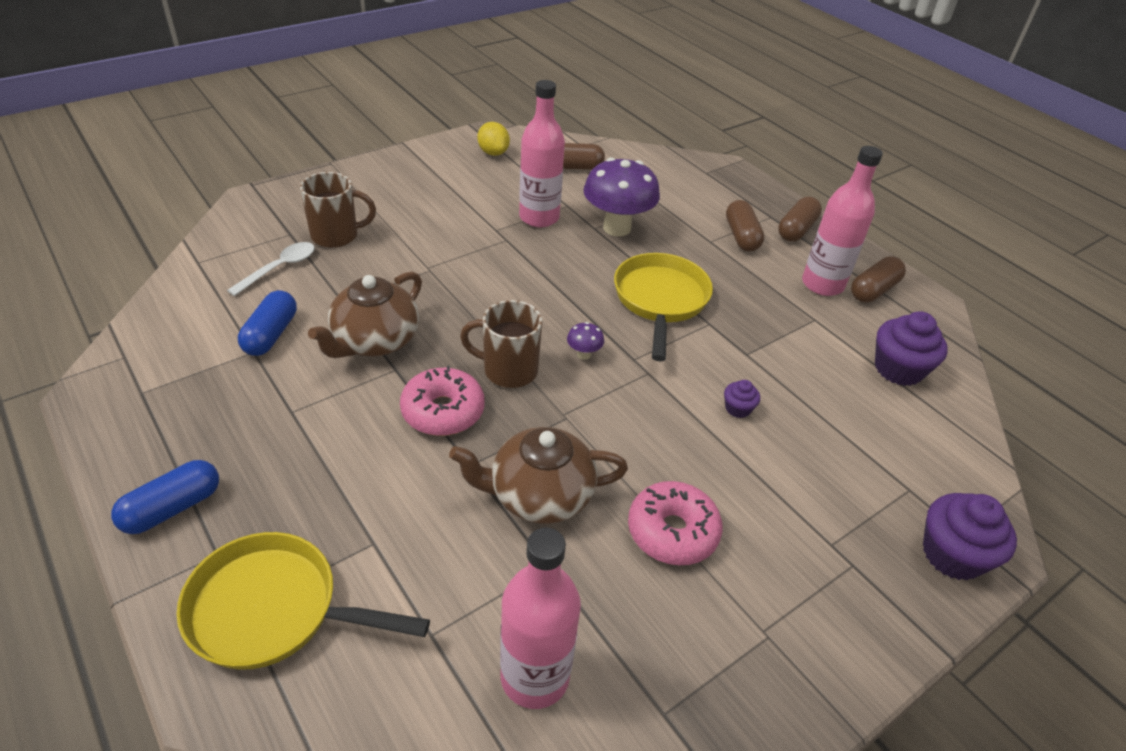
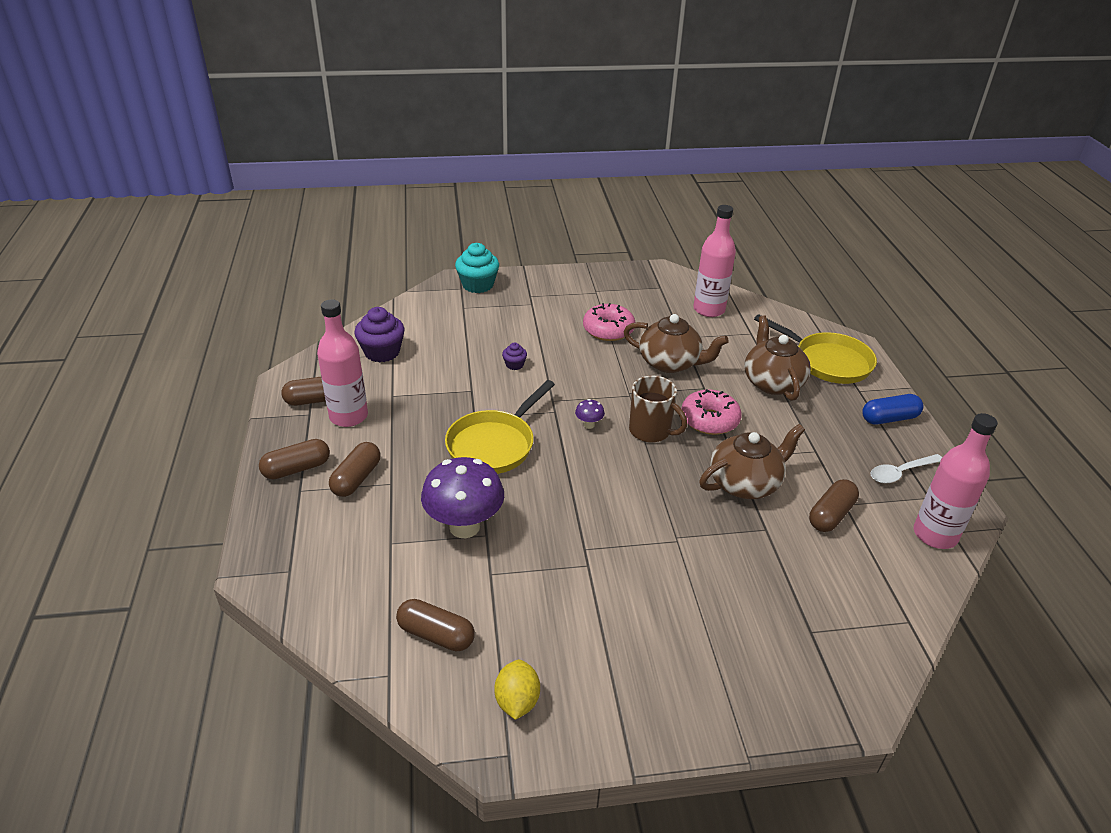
camera: 150 degrees left, 5 degrees down
(271, 334) = (831, 515): blue capsule -> brown capsule
(280, 268) = (823, 585): white spoon -> white spoon (900, 473)
(336, 236) = (760, 612): brown mug -> none
(368, 515) = (772, 382): none -> brown teapot
(539, 217) = (533, 566): pink bottle -> pink bottle (935, 535)
(952, 555) = (478, 285): purple cupcake -> turquoise cupcake

